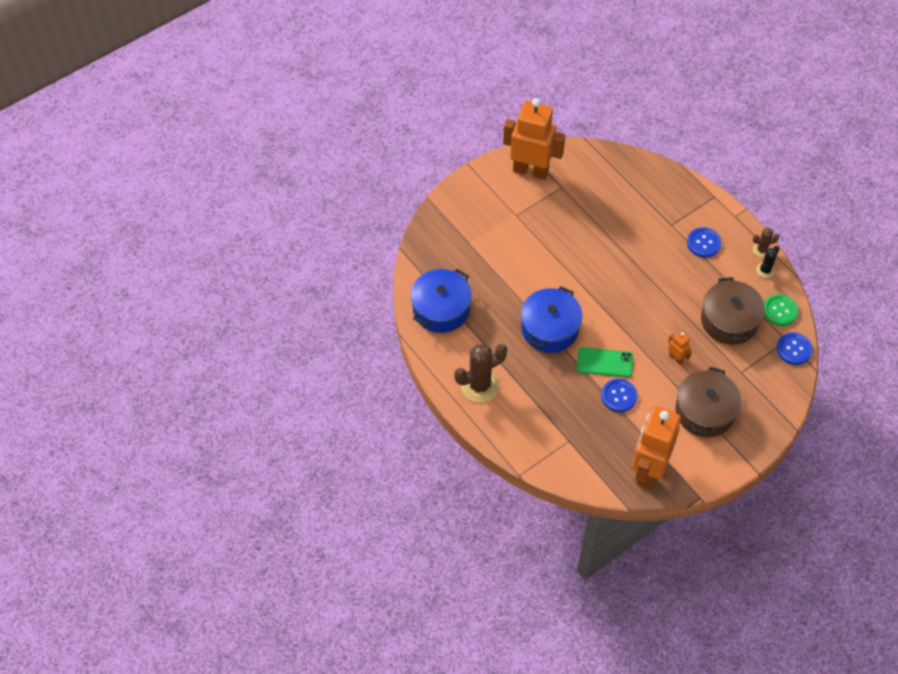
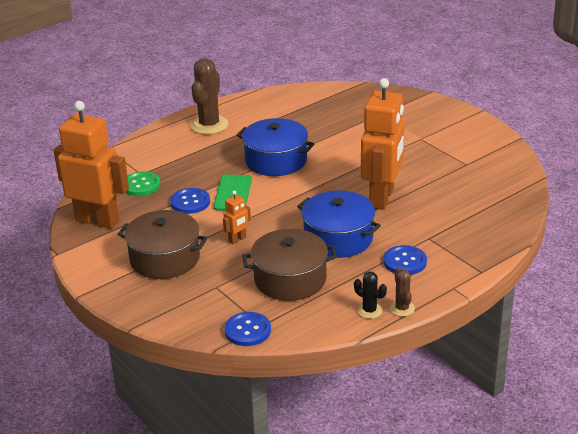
camera: 90 degrees right, 25 degrees down
(441, 309) = (297, 103): blue pot -> blue pot (338, 238)
(479, 385) = (209, 125): brown cactus -> brown cactus turned 45 degrees clockwise
(530, 170) = (484, 145): orange robot -> orange robot (382, 198)
(780, 311) = (306, 321): green button -> green button (141, 185)

